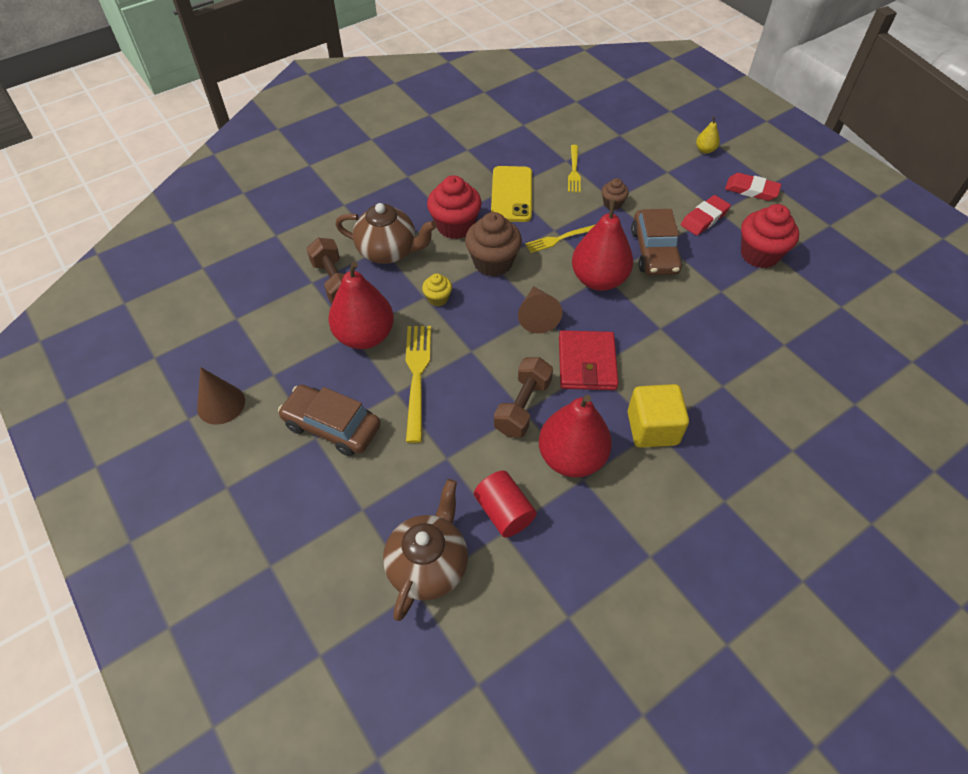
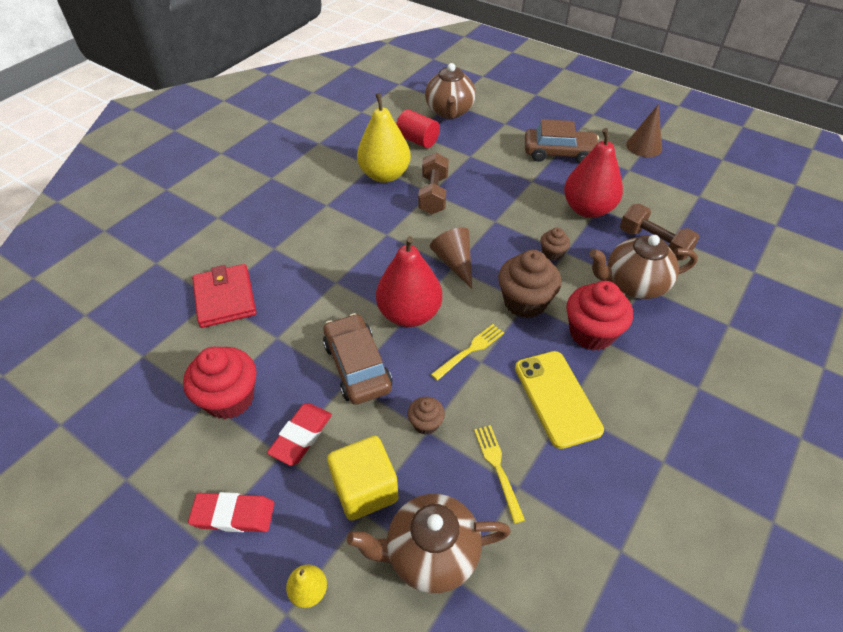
camera: 160 degrees right, 5 degrees down
(417, 376) = (525, 193): yellow fork -> none
(438, 298) = (552, 253): yellow cupcake -> brown cupcake
(571, 457) = (384, 175): red pear -> yellow pear
(587, 363) = (394, 235): red wallet -> red wallet (225, 298)
(631, 147) = (430, 553): none -> brown teapot
(652, 428) = (329, 205): yellow cube -> yellow cube (365, 489)

